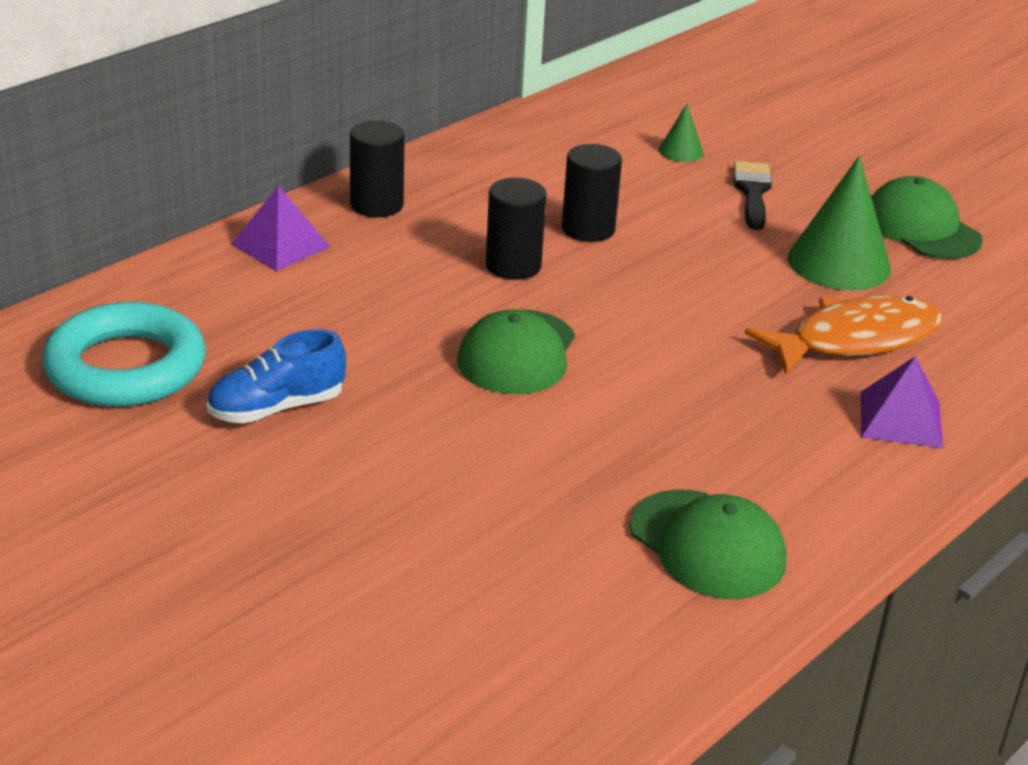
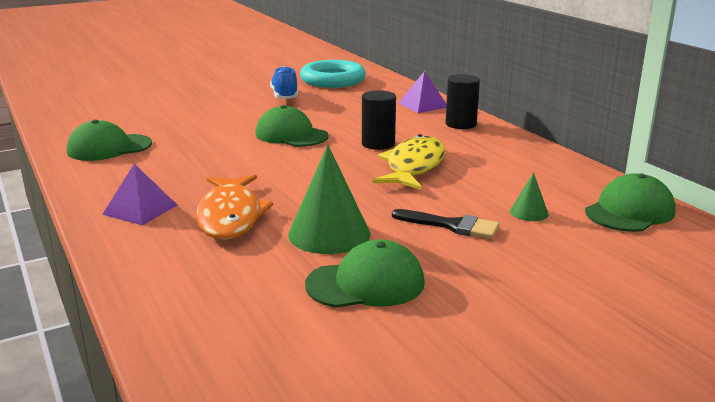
camera: 110 degrees right, 10 degrees down
(588, 229) = (413, 166): black cylinder -> yellow fish
(634, 100) = (629, 211): none -> green cap

